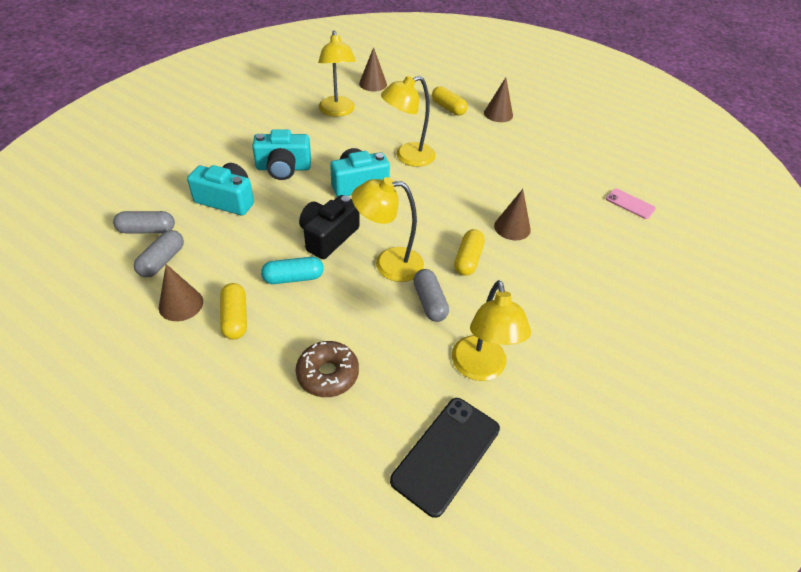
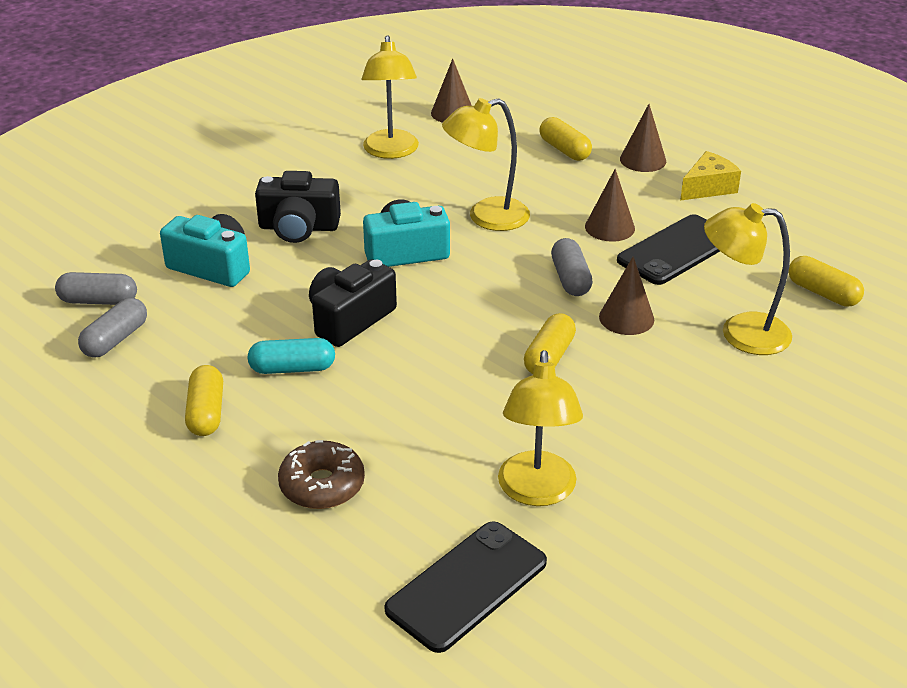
camera: 10 degrees right, 10 degrees down
(181, 304) = (135, 392): brown cone -> brown cone (609, 227)
(283, 168) = (299, 227): turquoise camera -> black camera
(388, 264) = (431, 357): yellow lamp -> yellow lamp (740, 333)
(429, 302) = (481, 407): grey capsule -> grey capsule (570, 279)
(532, 177) = (676, 250): none -> black phone
(542, 132) = (708, 188): none -> yellow cheese
(630, 204) = (823, 293): pink phone -> yellow capsule

